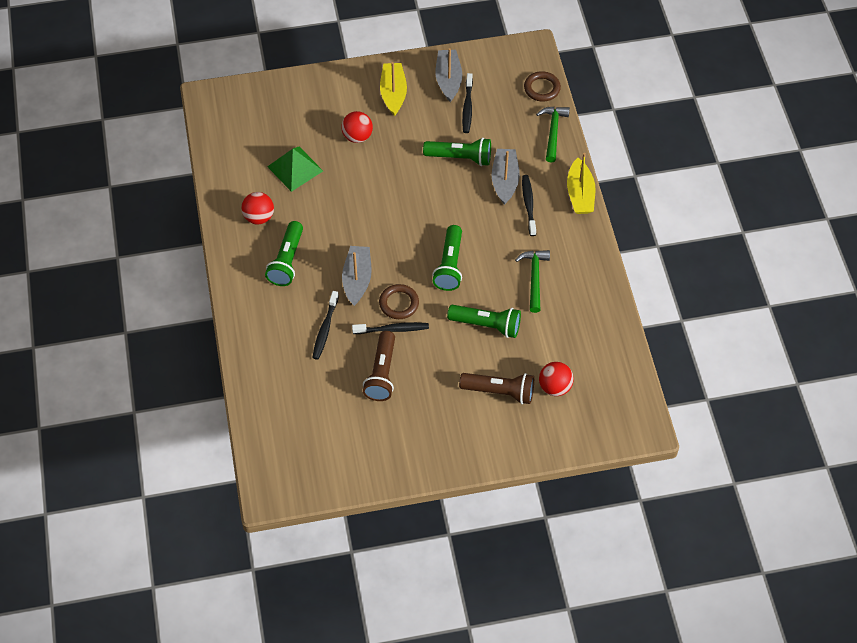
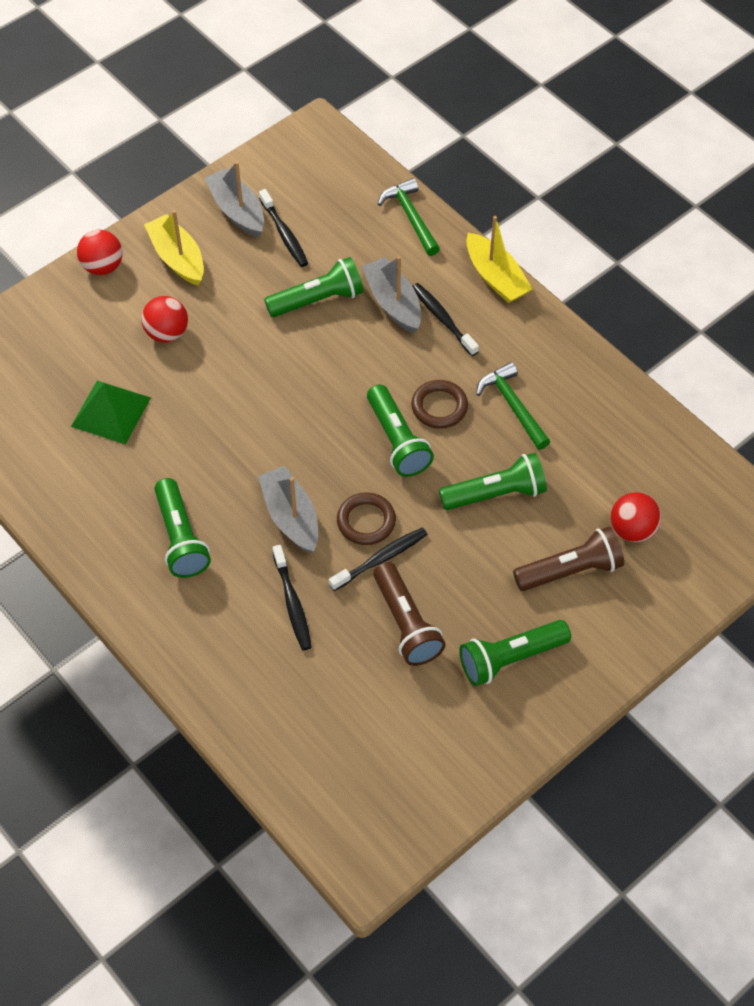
camera: 30 degrees left, 0 degrees up
(259, 217) = (104, 498): red ball -> red ball (103, 266)
(428, 424) = (510, 659): none -> green flashlight
(542, 88) = (361, 171): brown ring -> brown ring (439, 407)

